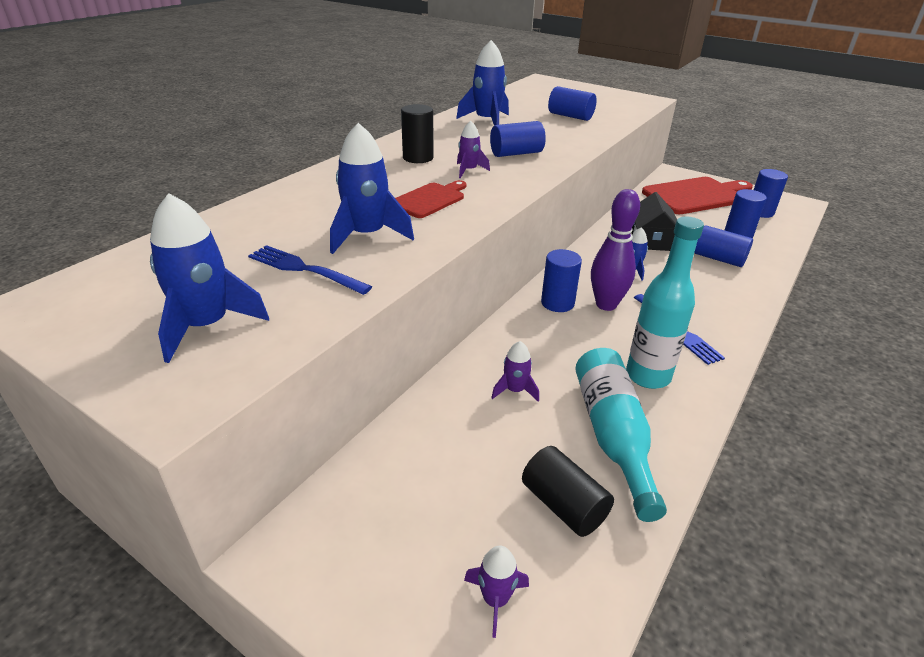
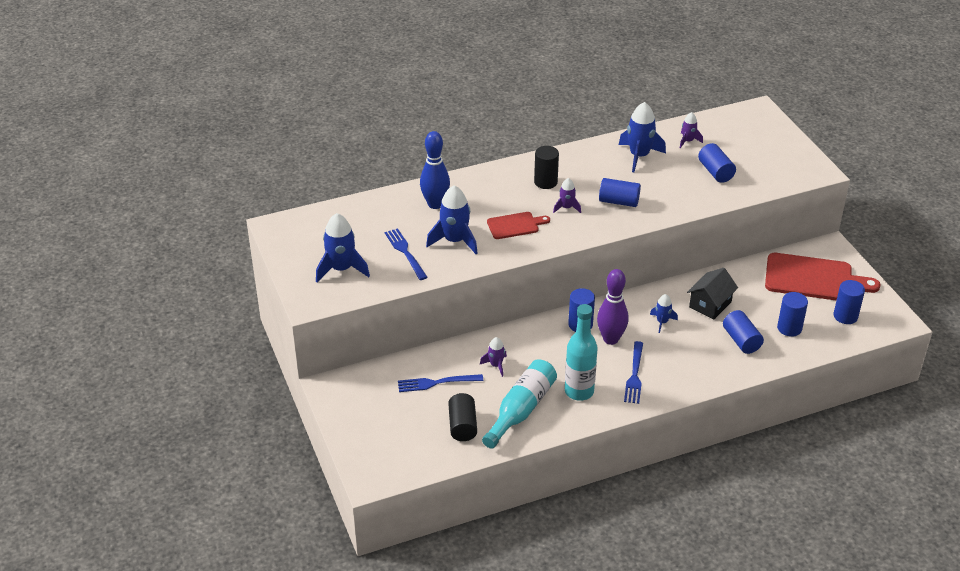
camera: 35 degrees right, 5 degrees up
(299, 208) = (435, 204): none -> blue bowling pin
(459, 455) = (436, 383): none -> blue fork
(495, 599) = (399, 442): purple rocket -> purple rocket (688, 141)

